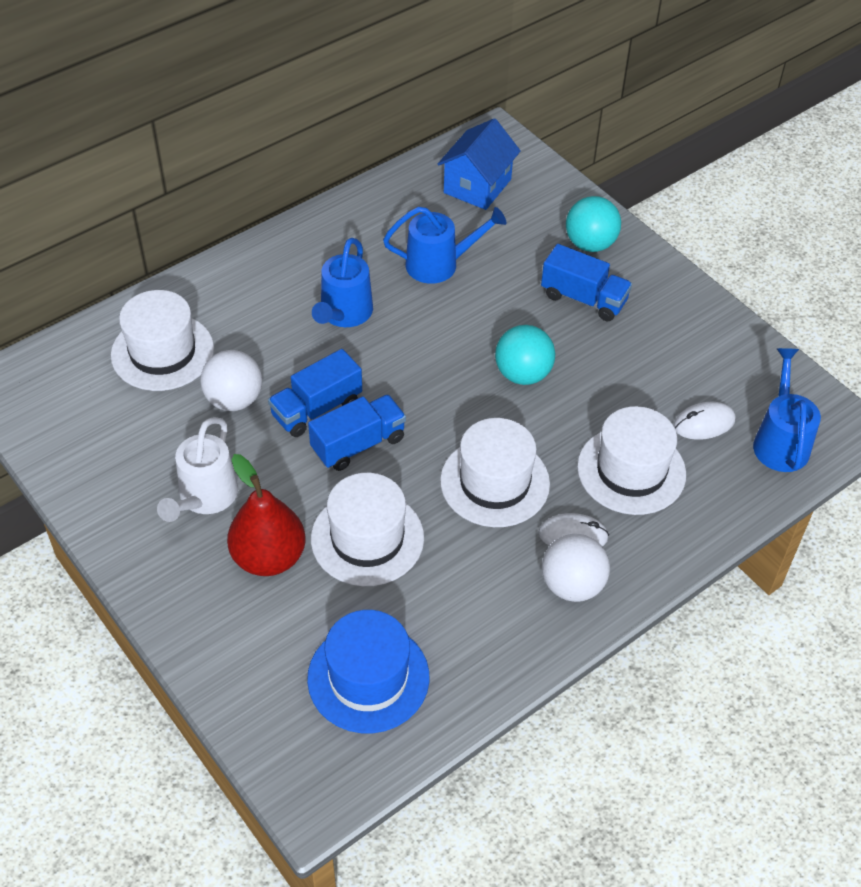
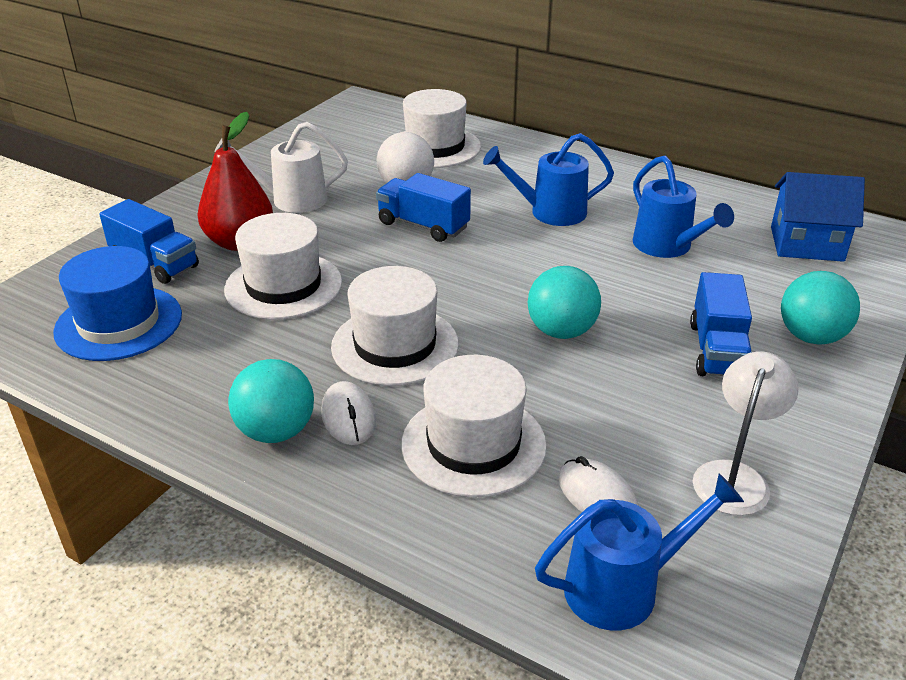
camera: 70 degrees right, 15 degrees down
(358, 444) = (395, 255): blue truck -> blue truck (155, 263)
(572, 585) = (276, 431): white ball -> turquoise ball
(709, 350) = (734, 476): none -> white lamp

